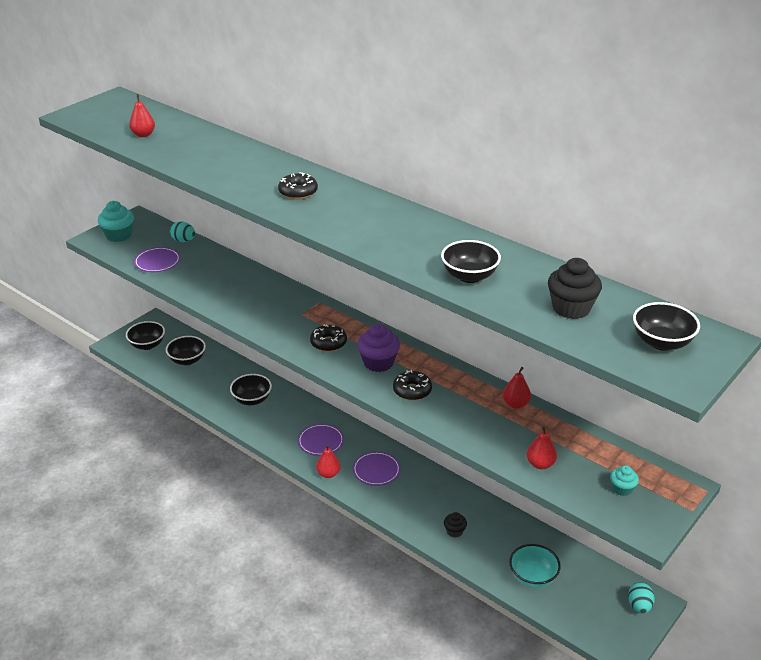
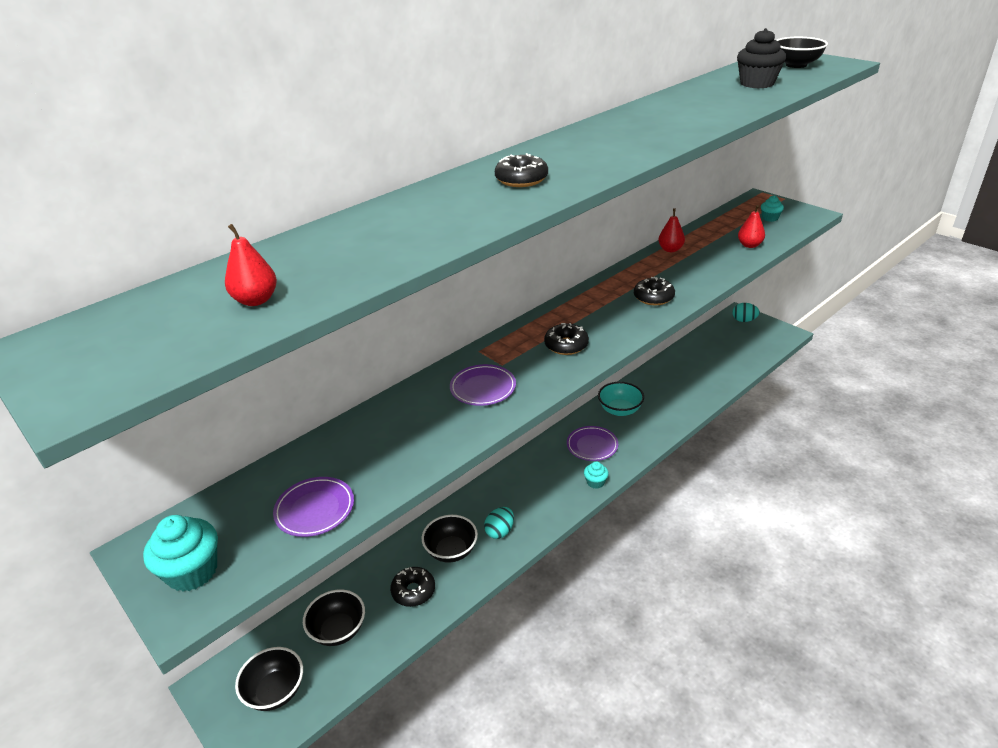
camera: 80 degrees left, 0 degrees up
(183, 241) = (262, 481): turquoise egg -> turquoise egg (500, 531)
(216, 387) = (413, 591): none -> black donut
(321, 441) = (541, 487): purple plate -> purple plate (483, 388)
(328, 474) = (595, 482): red pear -> turquoise cupcake
(378, 362) = (605, 314): purple cupcake -> none
(454, 531) = (675, 401): black cupcake -> none
(469, 276) = (713, 110): black bowl -> none
(533, 577) = (723, 364): turquoise bowl -> turquoise bowl (620, 410)

